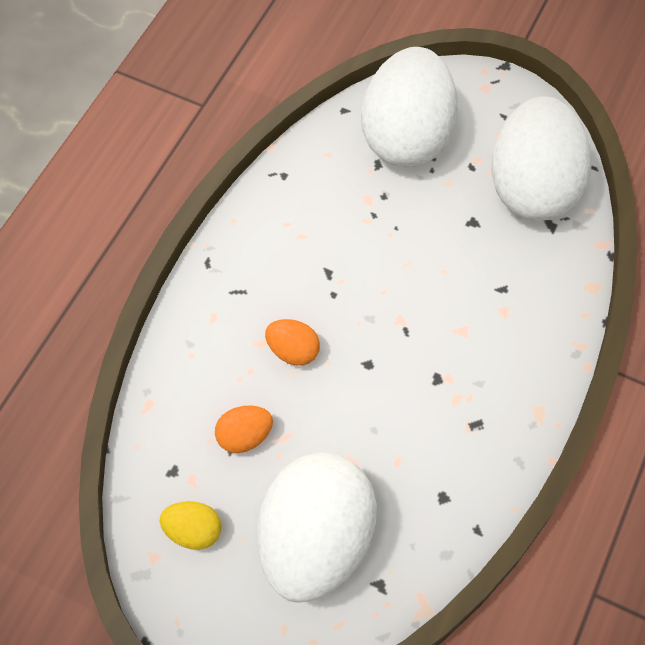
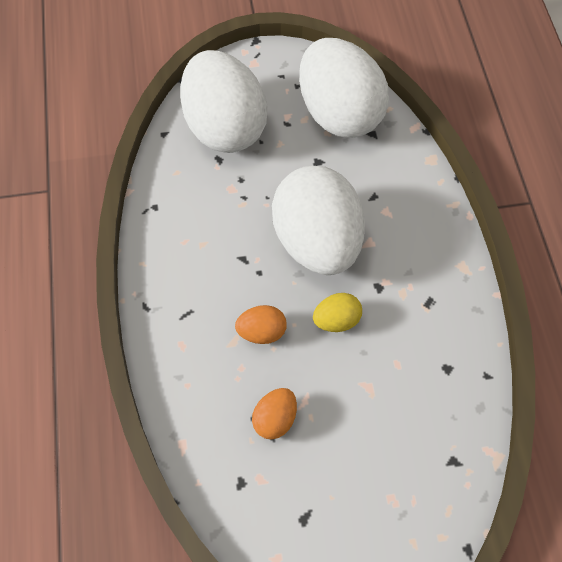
camera: 35 degrees left, 0 degrees up
(193, 531) = (292, 518): yellow egg -> yellow egg (336, 321)
(315, 541) = (386, 461): white egg -> white egg (317, 243)

